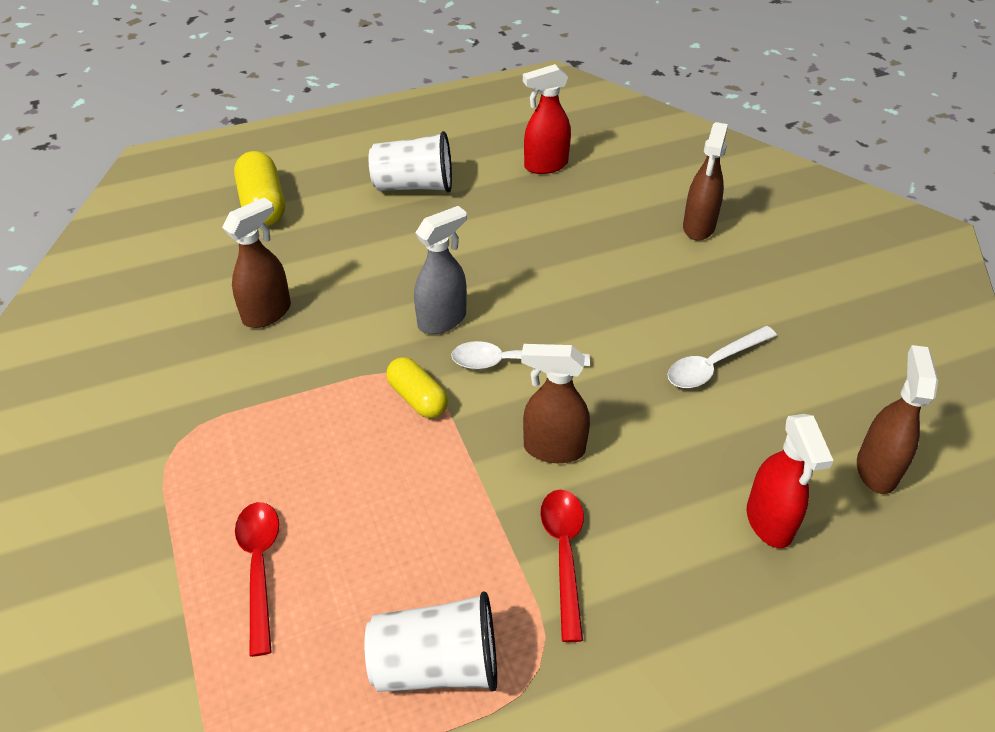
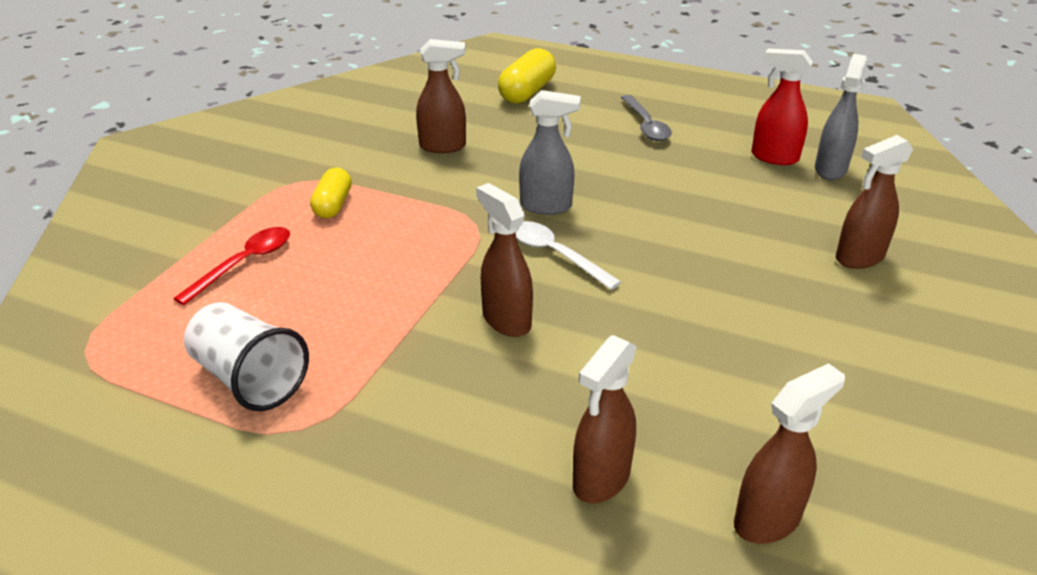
camera: 45 degrees right, 10 degrees down
(414, 186) = (646, 125): white cup -> grey spoon
(417, 398) = (462, 238): yellow capsule -> yellow capsule (333, 205)
(564, 554) = (415, 382): red spoon -> none
(594, 155) = (830, 169): none -> grey spray bottle
(714, 365) = (722, 351): white spoon -> none
(769, 522) = (601, 479): red spray bottle -> brown spray bottle

